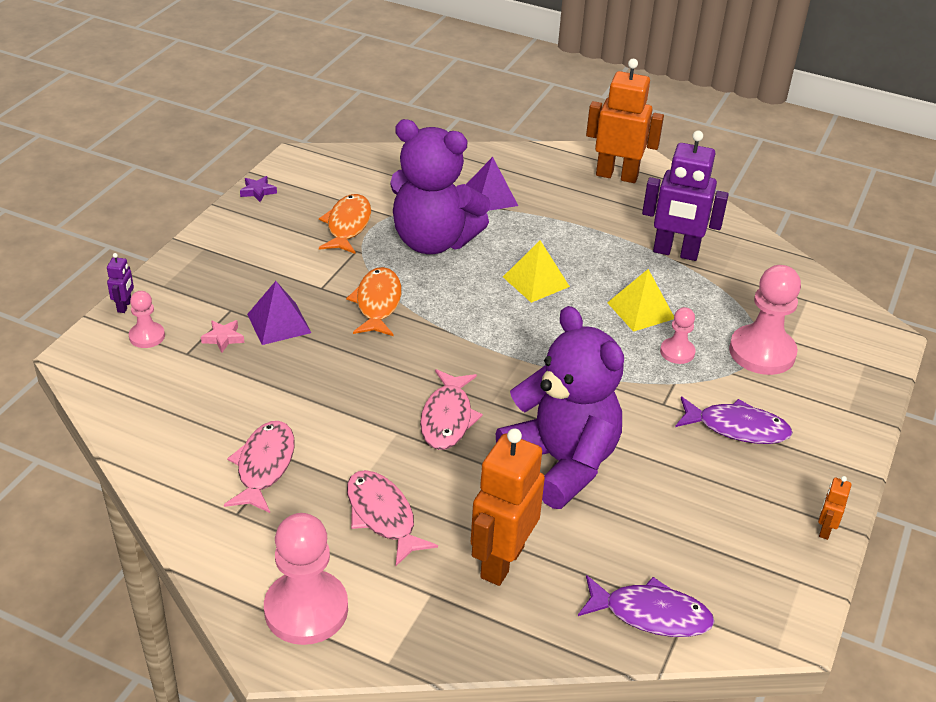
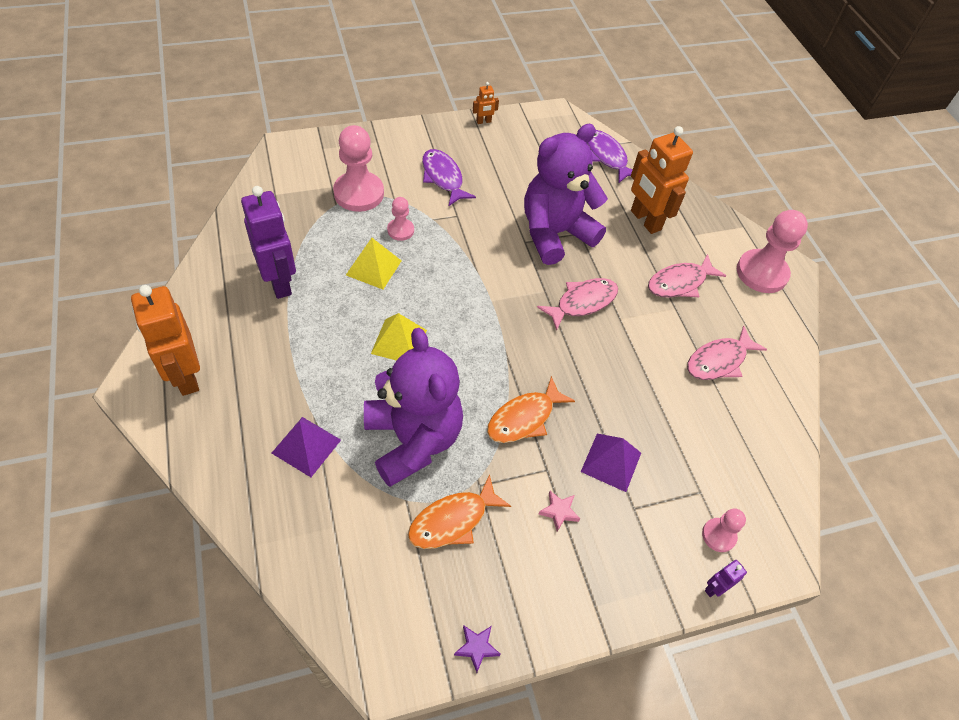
camera: 135 degrees left, 15 degrees up
(223, 338) = (663, 483): pink star -> pink star (559, 511)
(382, 516) = (680, 283): pink fish -> pink fish turned 45 degrees clockwise
(501, 562) = (645, 220): orange robot -> orange robot turned 75 degrees clockwise
(561, 463) = (555, 233): purple teddy bear -> purple teddy bear turned 45 degrees clockwise

